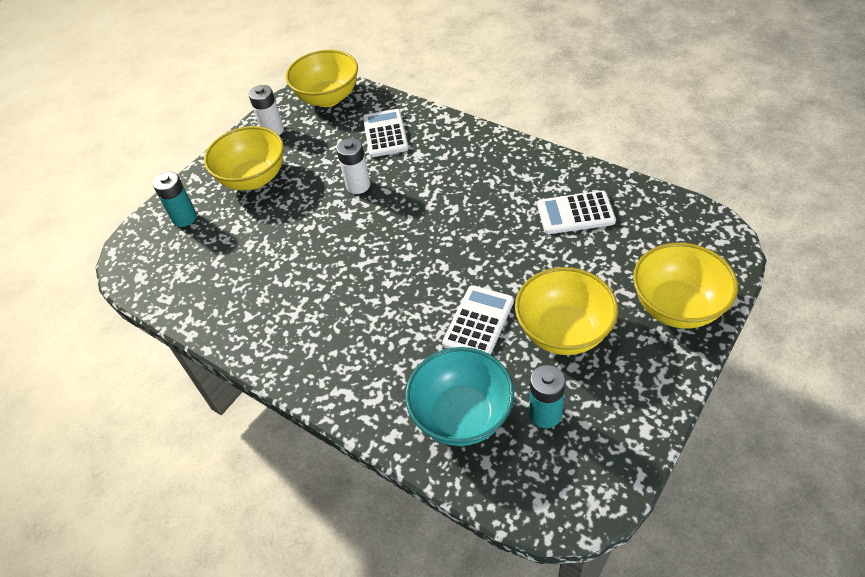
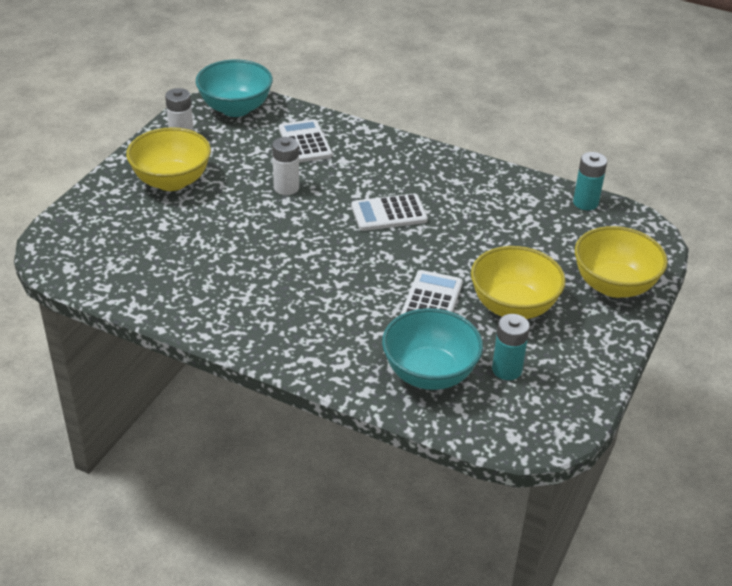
camera: 15 degrees left, 10 degrees down
(184, 218) = (104, 216): turquoise battery -> turquoise battery (585, 203)
(328, 98) = (235, 108): yellow bowl -> turquoise bowl
(575, 213) = (509, 212): white calculator -> white calculator (389, 213)

